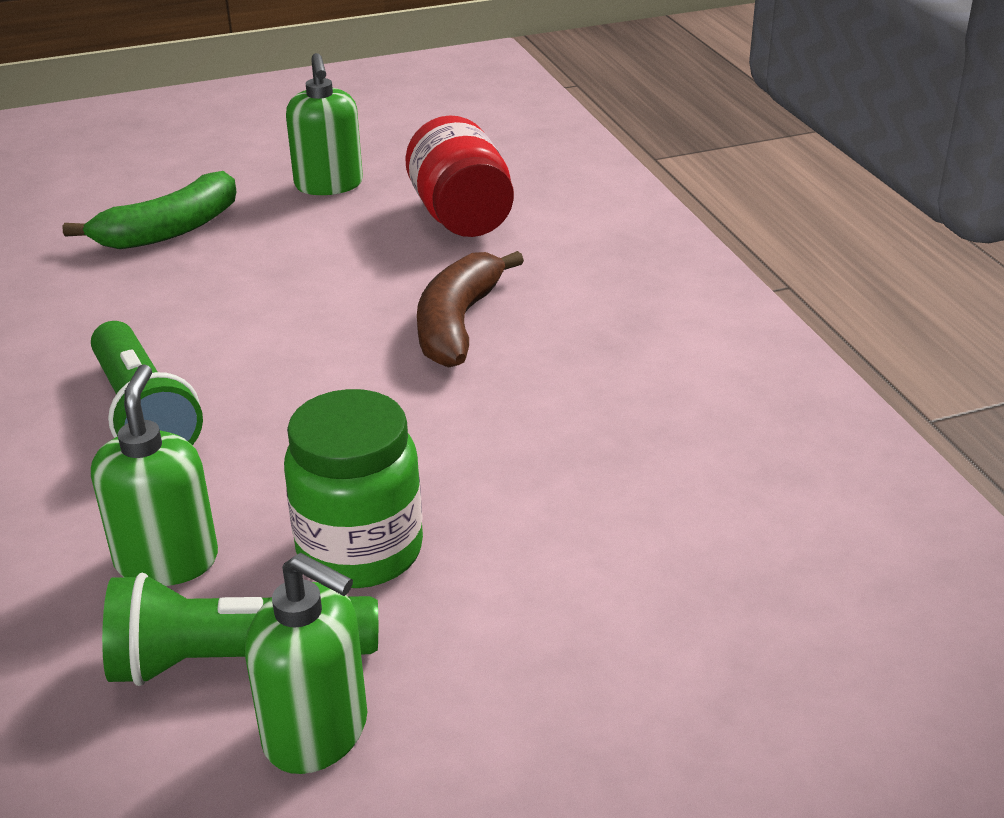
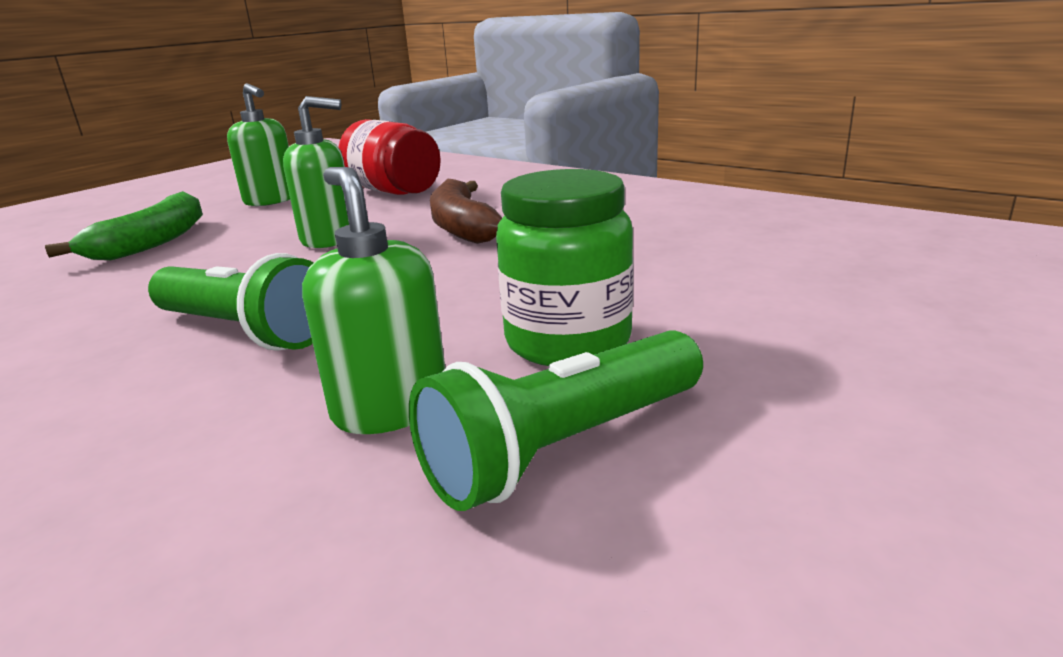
camera: 30 degrees left, 10 degrees down
(317, 732) = (725, 464): green soap dispenser -> green soap dispenser (329, 239)

